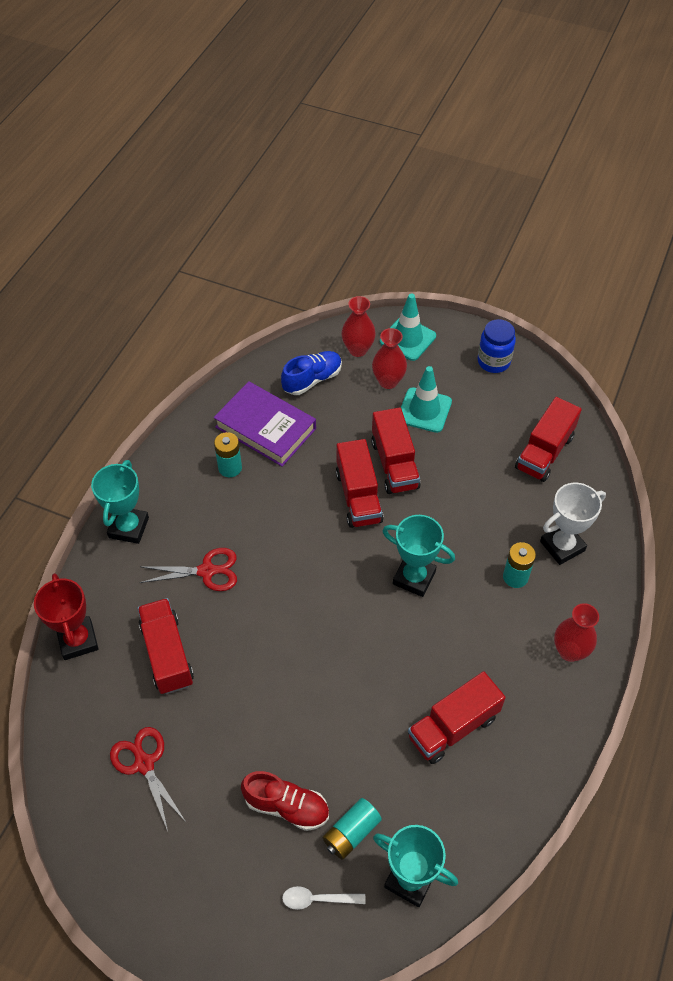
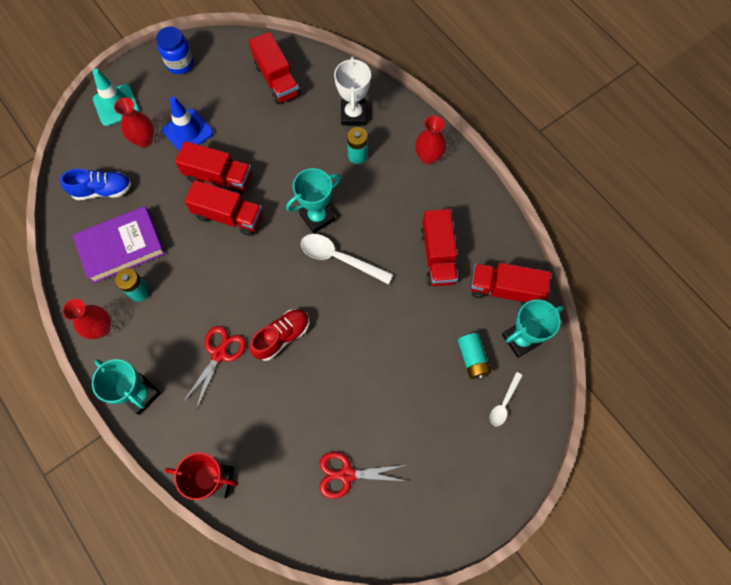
camera: 60 degrees left, 15 degrees up
(167, 654) = (270, 417): red truck -> red truck (505, 289)
(286, 806) = (432, 390): red shoe -> red shoe (282, 337)
(312, 380) = (102, 190): blue shoe -> blue shoe turned 90 degrees clockwise
(358, 349) = (99, 144): red vase -> red vase (101, 328)
(381, 625) = (339, 258): none -> white spoon
(424, 410) = (188, 131): turquoise traffic cone -> blue traffic cone

